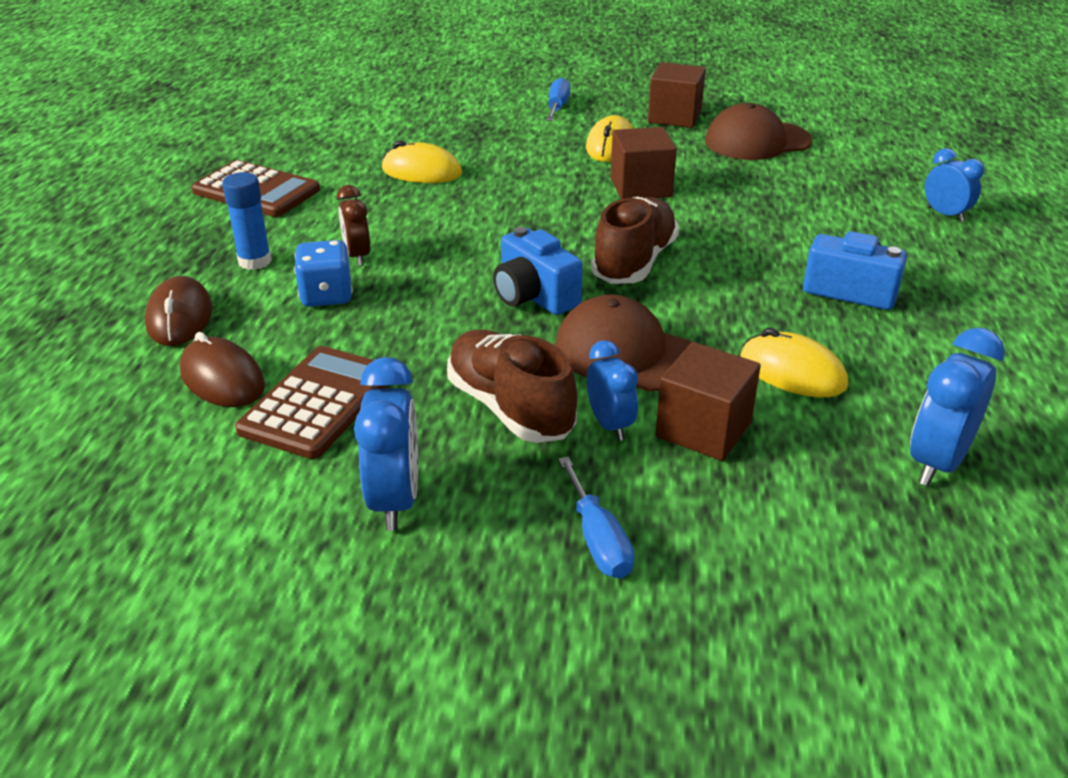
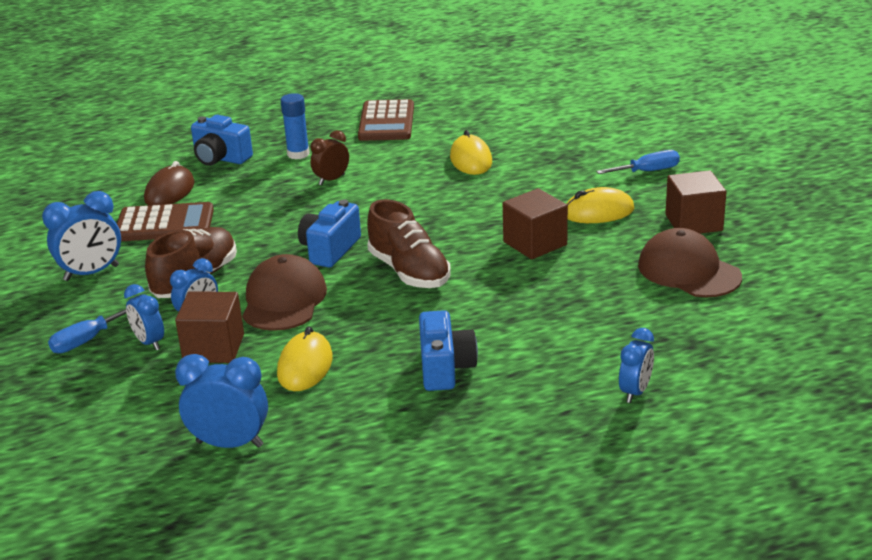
camera: 65 degrees right, 5 degrees down
(179, 317) = (221, 158): brown mouse -> blue camera
(326, 296) = (276, 187): blue dice -> none
(634, 262) = (409, 272): brown shoe -> brown shoe turned 60 degrees clockwise
(649, 481) = (149, 342): none -> blue clock

